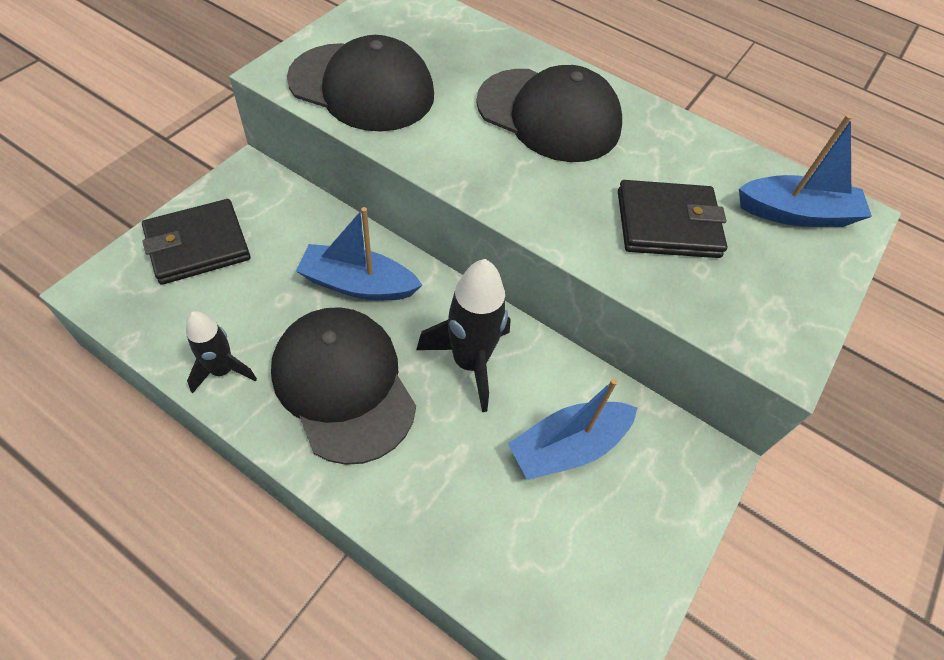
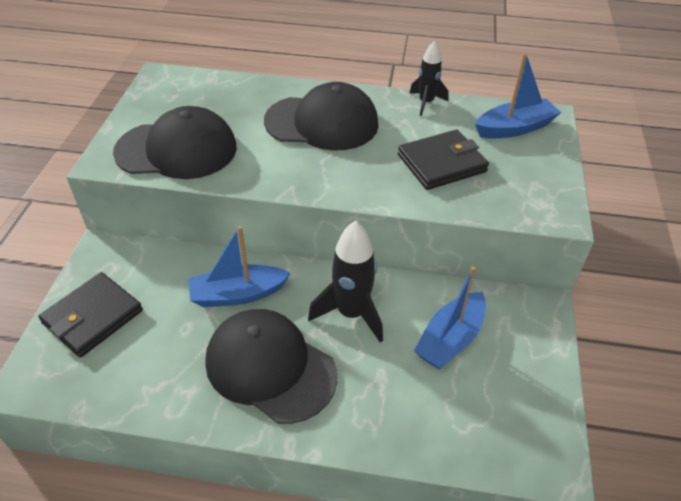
camera: 20 degrees left, 10 degrees down
(223, 370) = (171, 398): black rocket -> black rocket (426, 103)

